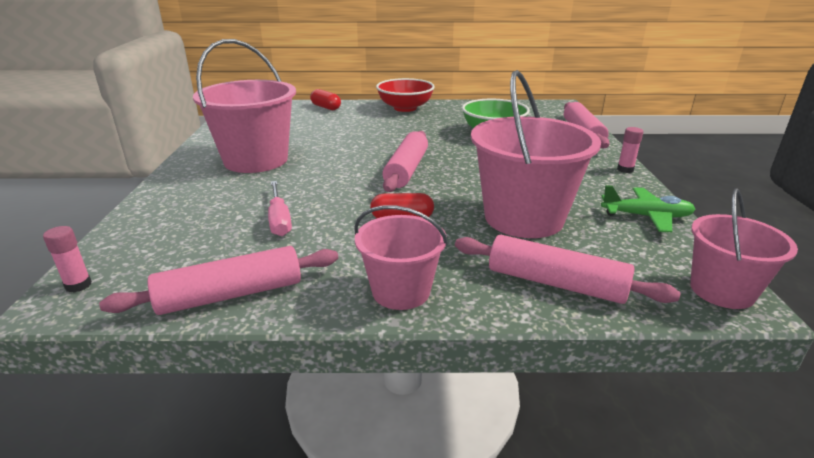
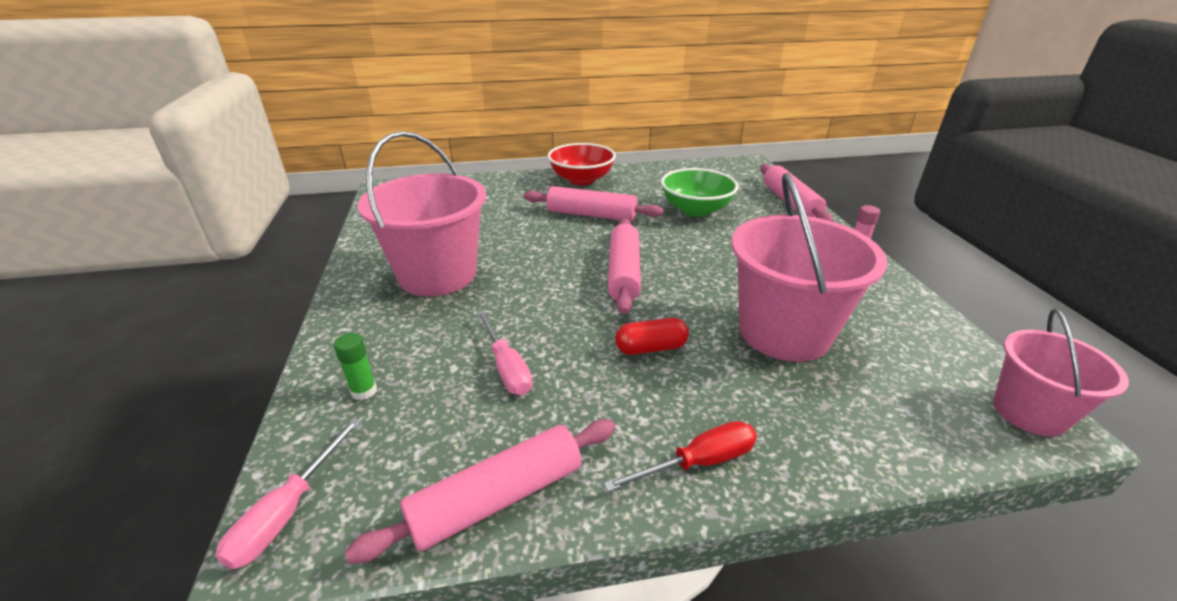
camera: 10 degrees left, 5 degrees up
(78, 285) = (287, 512): pink glue stick -> pink screwdriver
(165, 224) = (364, 391): none -> green glue stick
(326, 107) = (488, 185): red capsule -> none
(401, 291) = (699, 462): pink bucket -> red screwdriver
(556, 283) = (861, 425): pink rolling pin -> pink rolling pin (591, 215)
(646, 217) = (908, 316): green plane -> none

